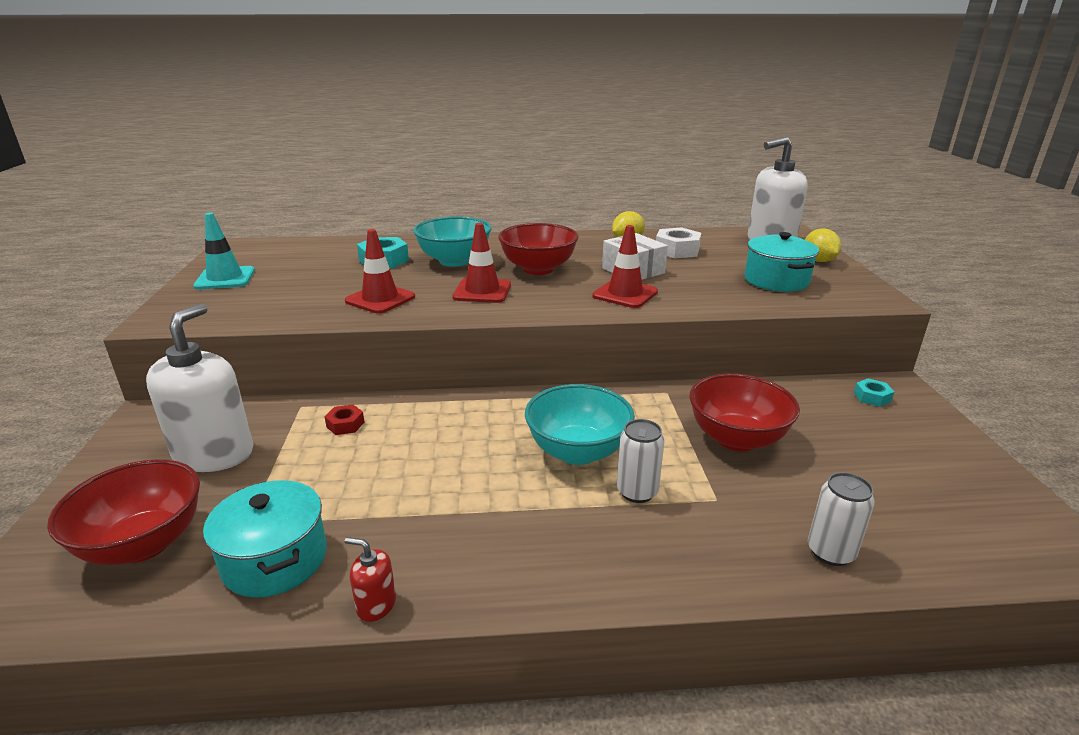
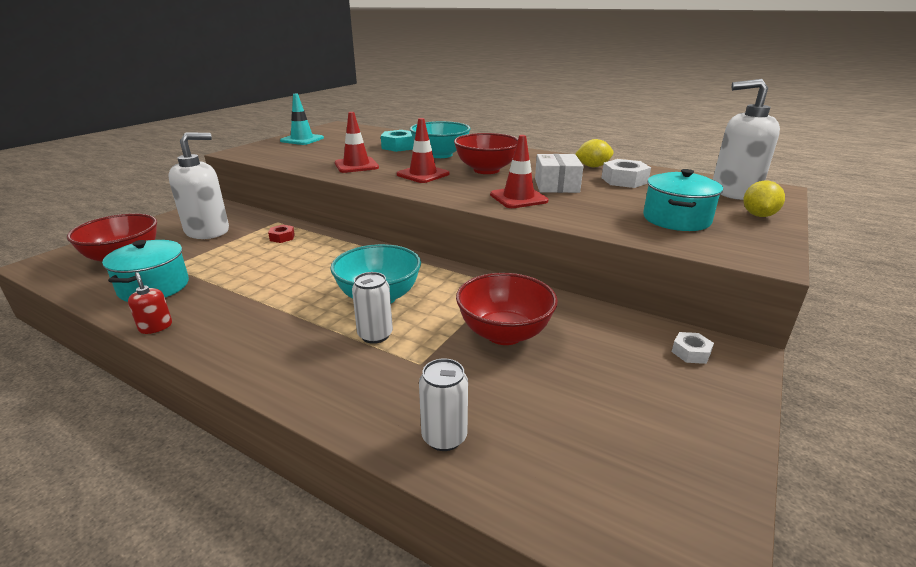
camera: 35 degrees right, 0 degrees up
(872, 397) = (691, 352): turquoise nut -> white nut

